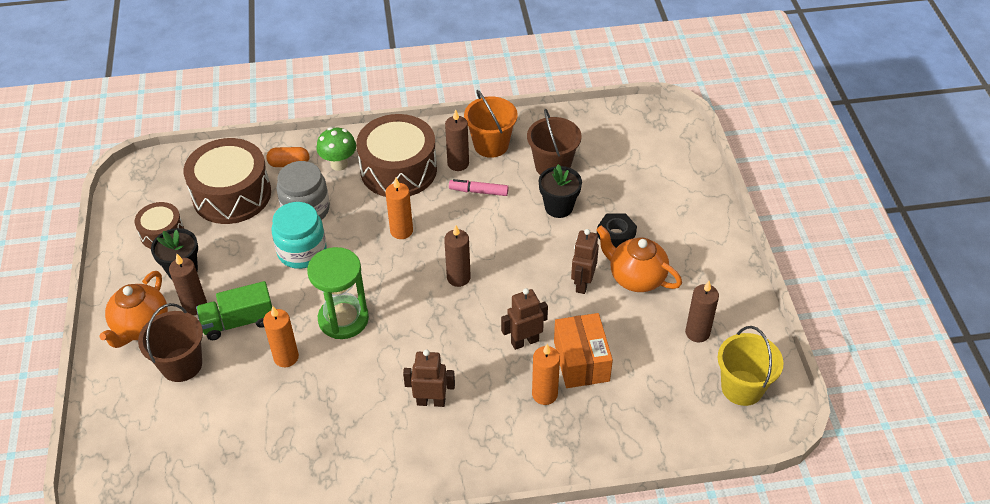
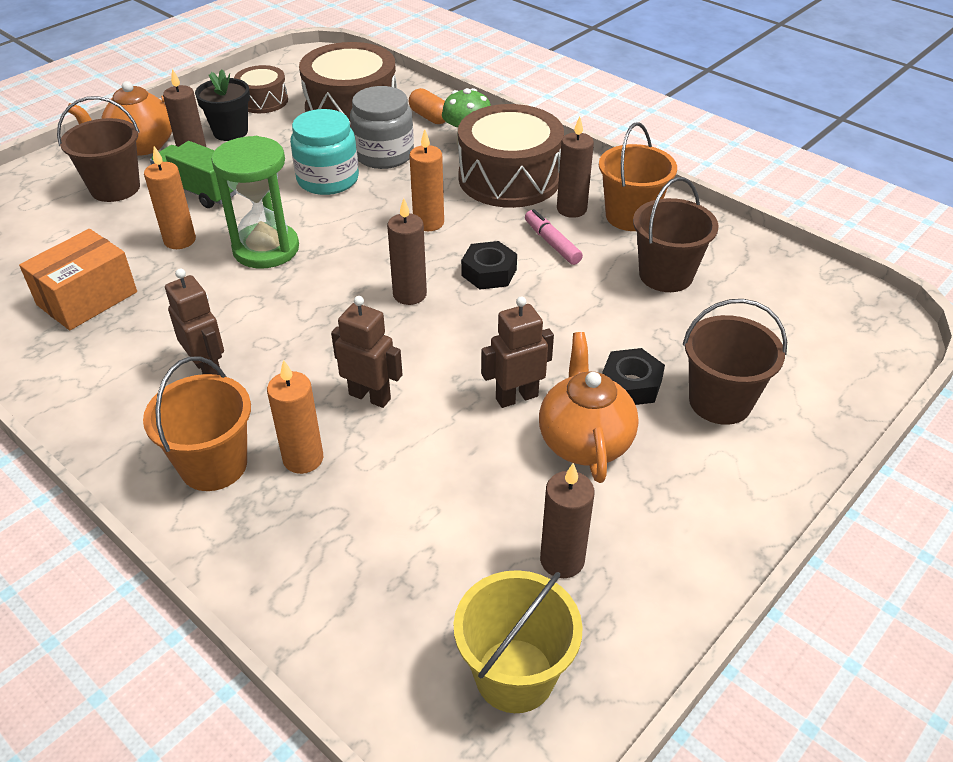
camera: 50 degrees right, 5 degrees down
(475, 233) = (489, 272): none -> black nut
(513, 435) = (213, 465): none -> orange bucket
(558, 207) = (610, 313): black flower pot -> none
(581, 361) = (389, 464): orange box -> orange box (87, 298)
(657, 212) = (720, 401): none -> brown bucket

